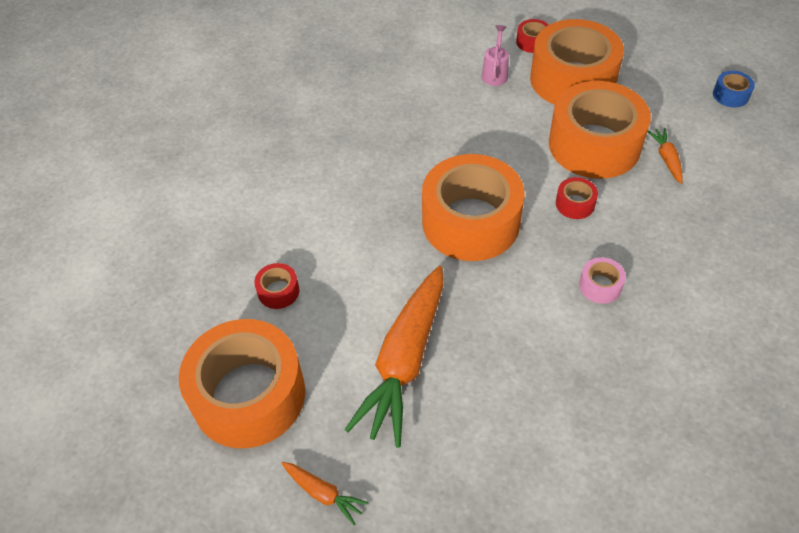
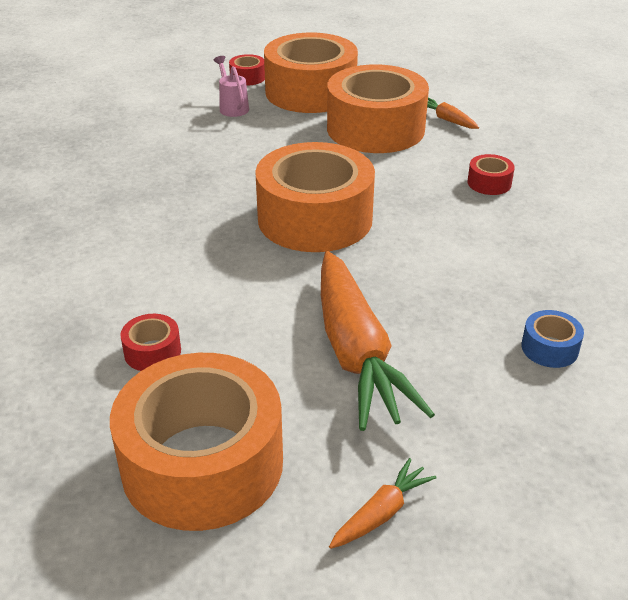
camera: 35 degrees left, 15 degrees down
(324, 493) = (382, 512): orange carrot -> orange carrot turned 45 degrees counterclockwise
(575, 204) = (400, 173): red tape -> red tape (489, 183)
(600, 286) = (482, 222): pink tape -> none
(730, 95) = (454, 66): blue tape -> blue tape (549, 348)

